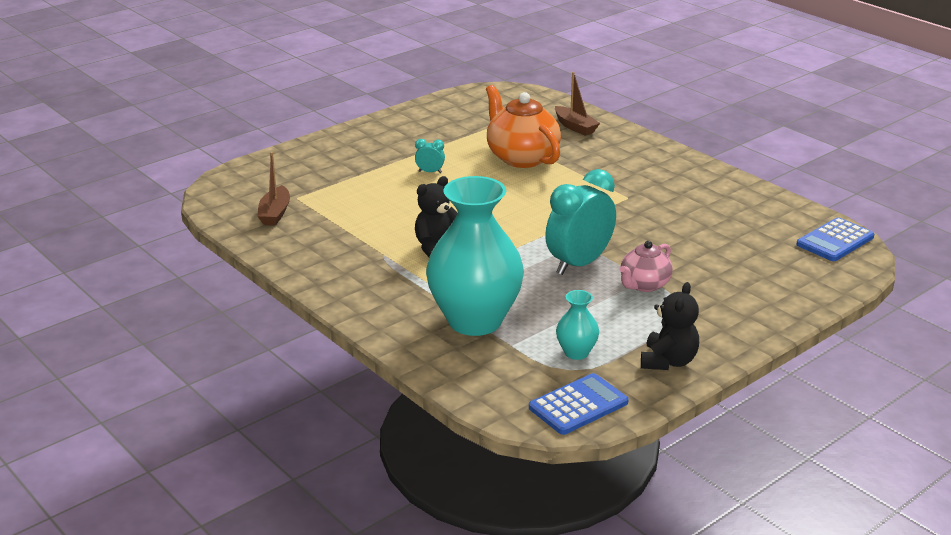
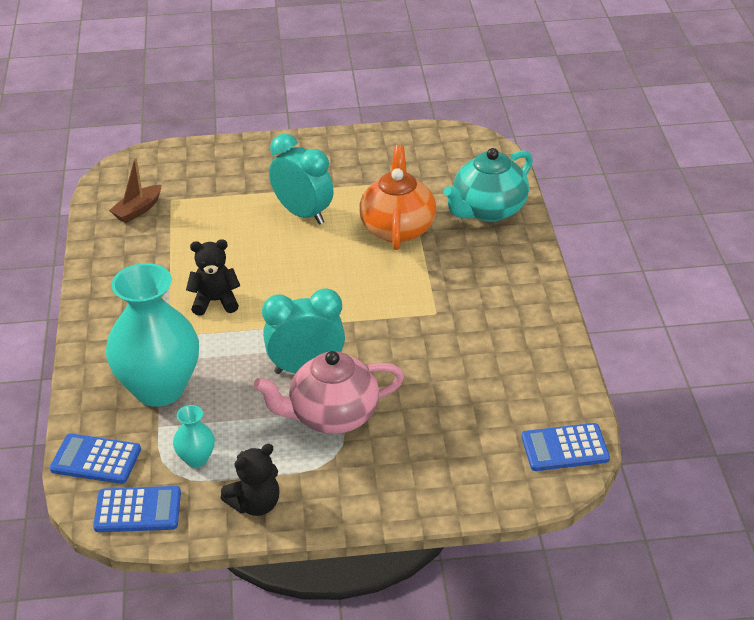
camera: 35 degrees right, 10 degrees up
(430, 172) = (303, 214): turquoise clock -> turquoise clock, size x2.36
(490, 388) = (96, 459): none -> blue calculator
(575, 127) = (488, 210): brown boat -> turquoise teapot
(644, 285) = (332, 416): pink teapot -> pink teapot, size x1.70

